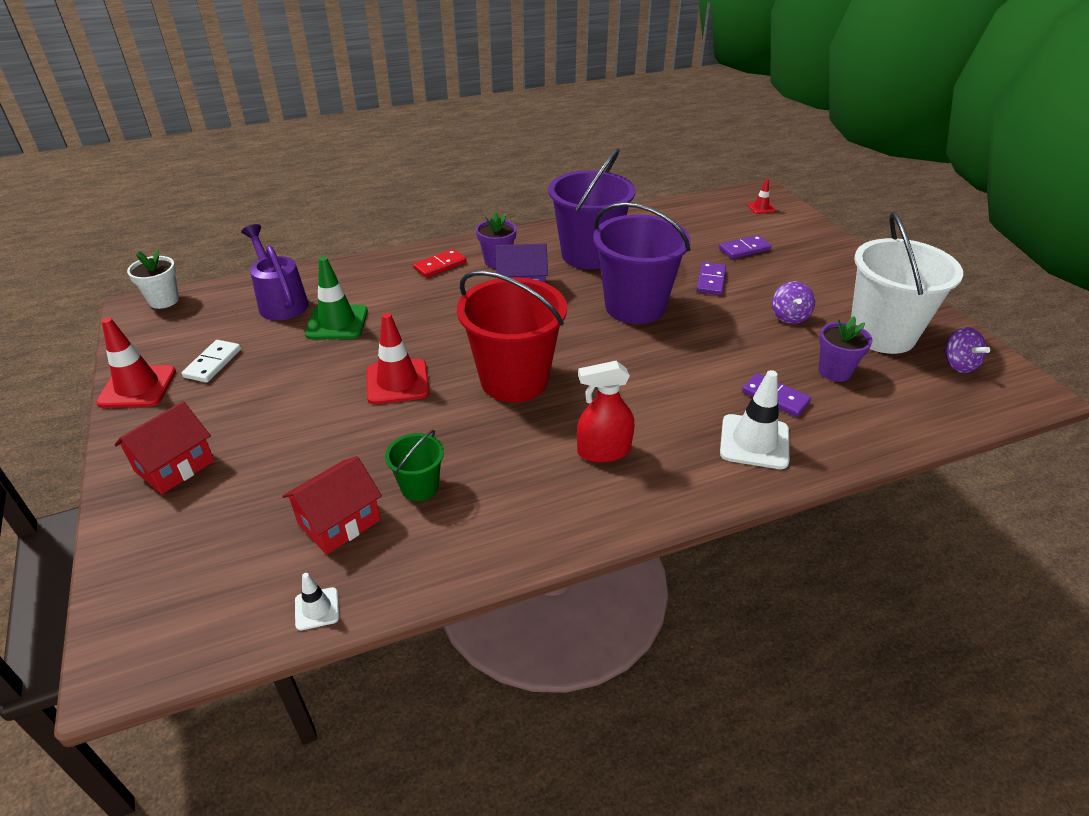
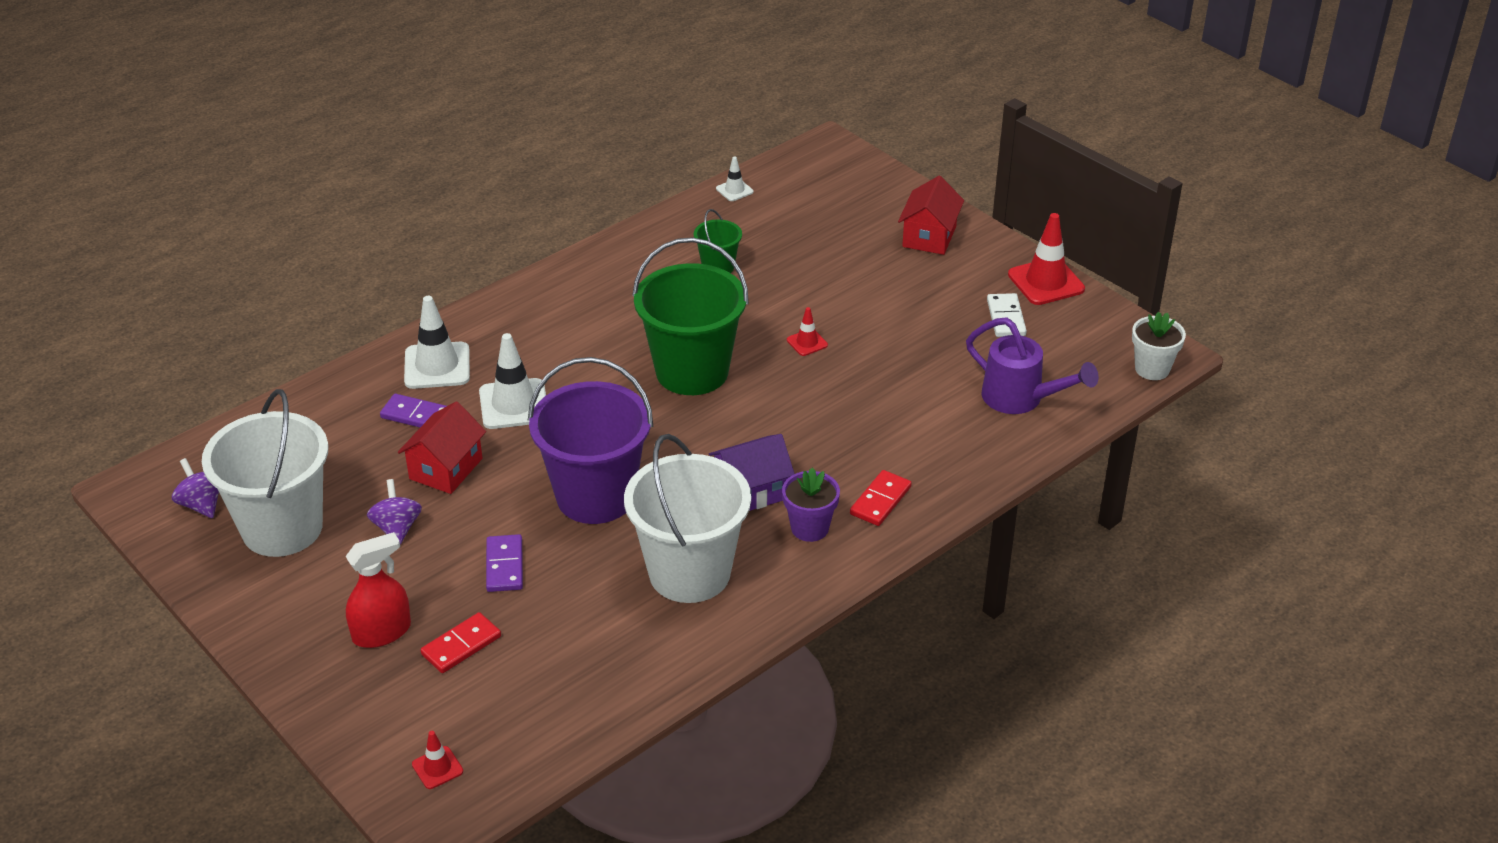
camera: 160 degrees right, 0 degrees up
(337, 323) = (930, 389): green traffic cone -> none
(339, 522) = (762, 233): red house -> red house (446, 469)
(397, 382) = (807, 342): red traffic cone -> red traffic cone, size x0.51
(514, 380) = (692, 371): red bucket -> green bucket
(589, 255) = (689, 573): purple bucket -> white bucket
(603, 451) = (575, 327): red spray bottle -> red spray bottle (382, 632)
(683, 387) = (514, 404): none -> white traffic cone
(744, 249) = (461, 645): purple domino -> red domino
(834, 371) = (349, 461): purple flower pot -> none

